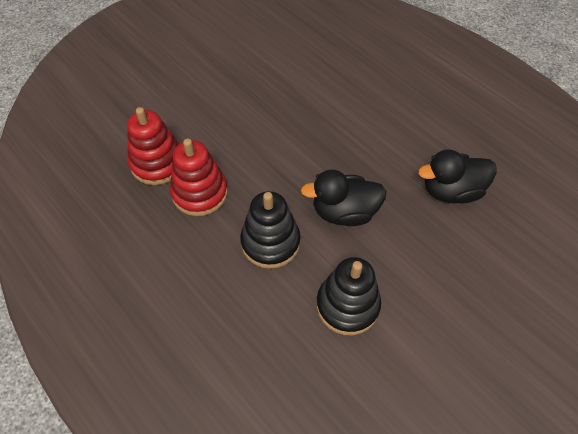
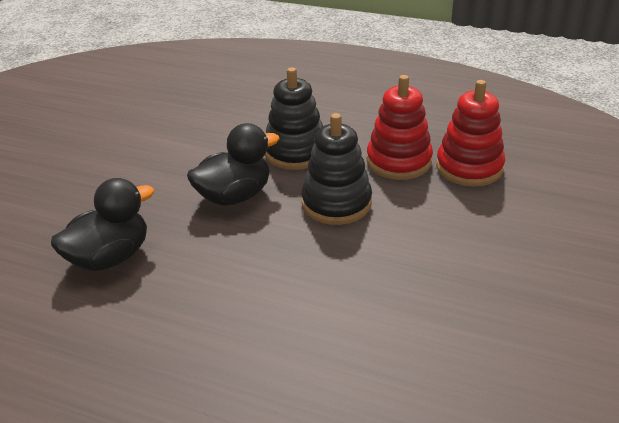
camera: 155 degrees right, 20 degrees down
(347, 305) = (198, 139): black stacking toy -> black stacking toy (336, 203)

